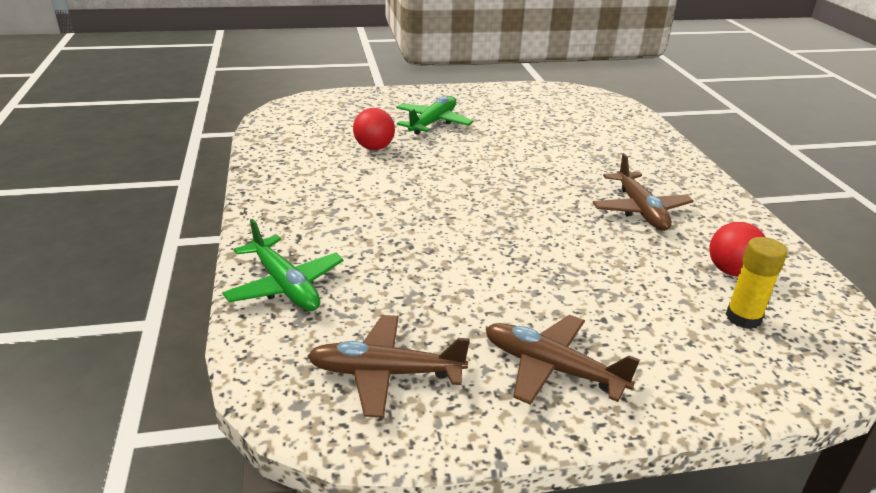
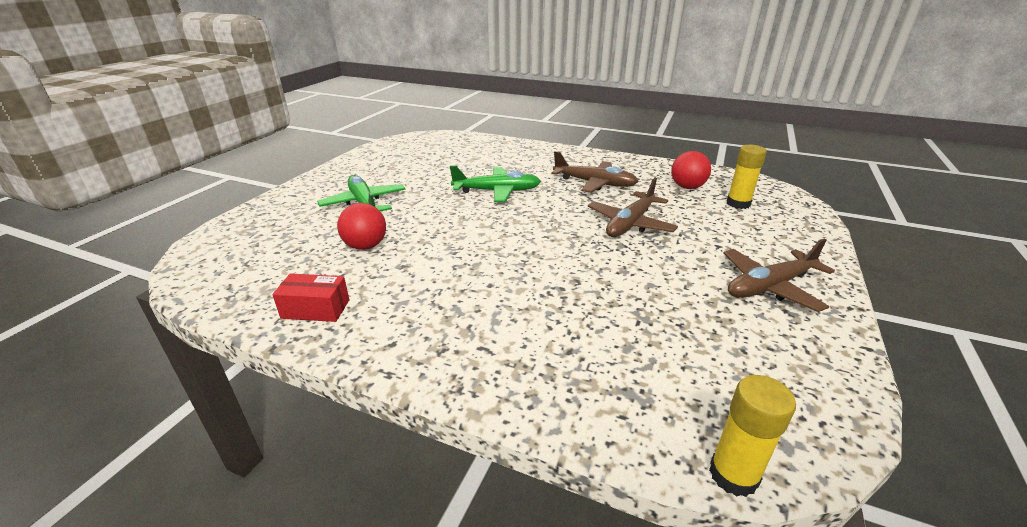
camera: 55 degrees left, 0 degrees up
(247, 379) = (733, 475): none -> yellow glue stick
(283, 163) = (315, 309): none -> red box
(285, 285) = (572, 388): green plane -> green plane (497, 191)
(386, 373) = (752, 370): brown plane -> brown plane (630, 223)

